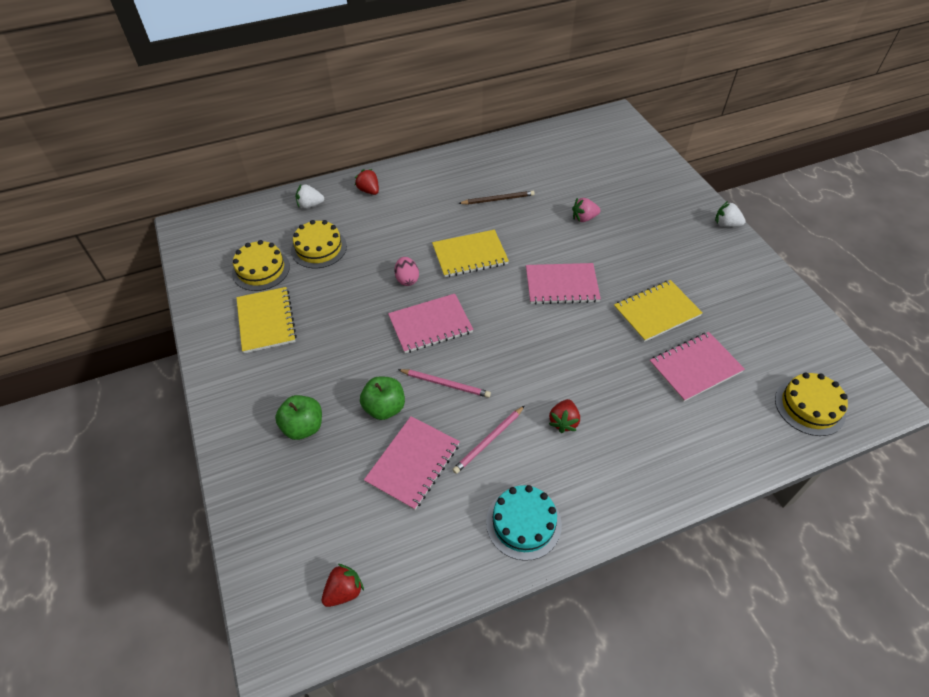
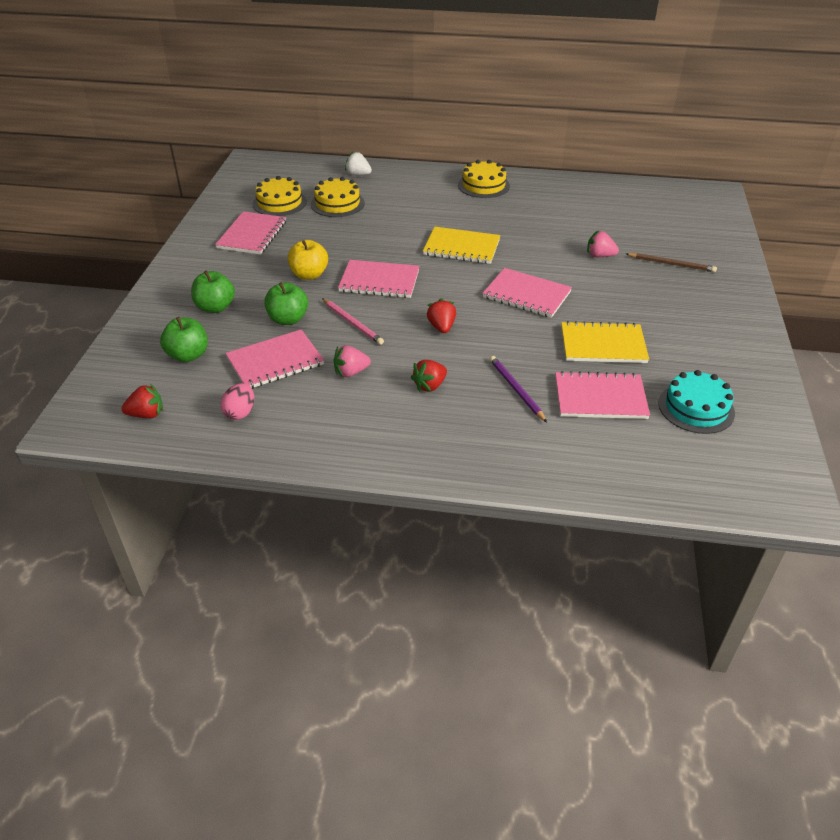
camera: 30 degrees right, 10 degrees down
(266, 321) = (252, 235): yellow notebook -> pink notebook
(325, 498) = (188, 355): none -> green apple
(361, 346) = (309, 275): none -> yellow apple
(369, 191) = (416, 179): red strawberry -> red strawberry (441, 327)
(407, 279) = (390, 246): pink egg -> pink egg (240, 413)
(488, 441) = (351, 372): pink pencil -> pink strawberry
(498, 199) = (528, 218): brown pencil -> brown pencil (672, 264)
(523, 523) = (325, 435): turquoise cake -> turquoise cake (696, 408)
(631, 391) = (516, 389): none -> purple pencil
(726, 224) = (753, 306): white strawberry -> none
(809, 406) = (697, 473): yellow cake -> yellow cake (483, 185)

